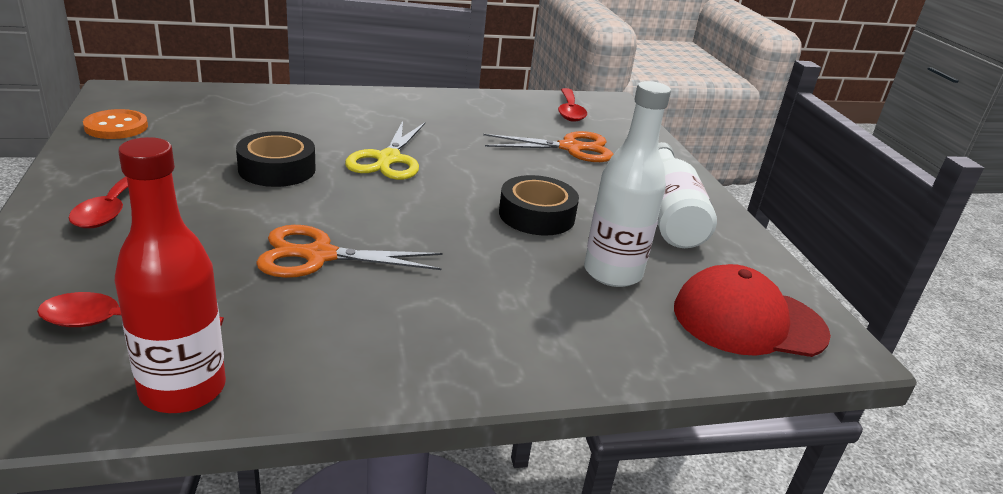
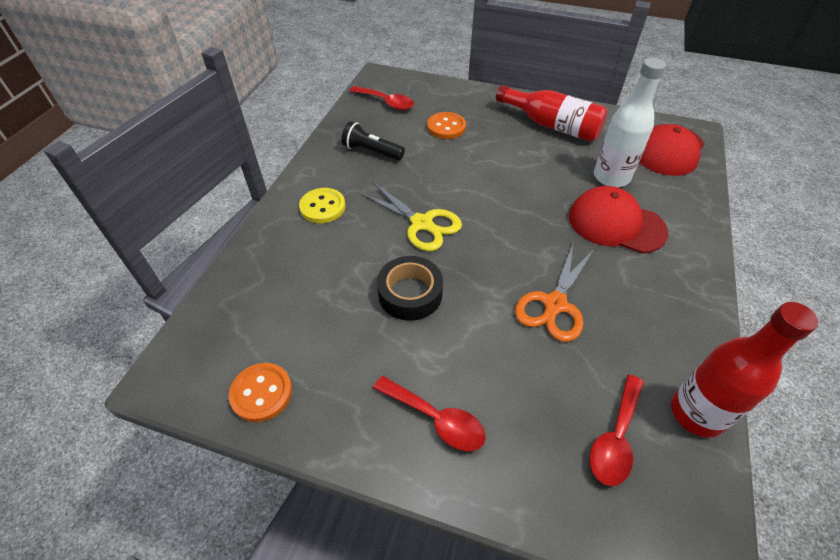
camera: 55 degrees left, 20 degrees up
(367, 110) = (322, 207): none -> yellow button
(477, 117) = (371, 151): none -> black flashlight
(513, 286) = (616, 224): none -> red cap
(536, 215) = (534, 180): black tape -> none
(570, 148) = (446, 127): orange scissors -> orange button
(670, 214) = (552, 125): white bottle -> red bottle

